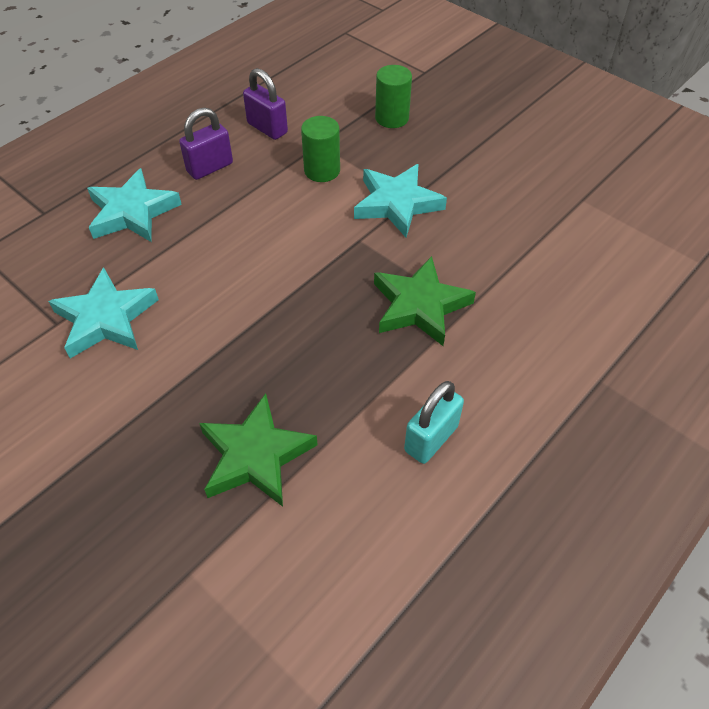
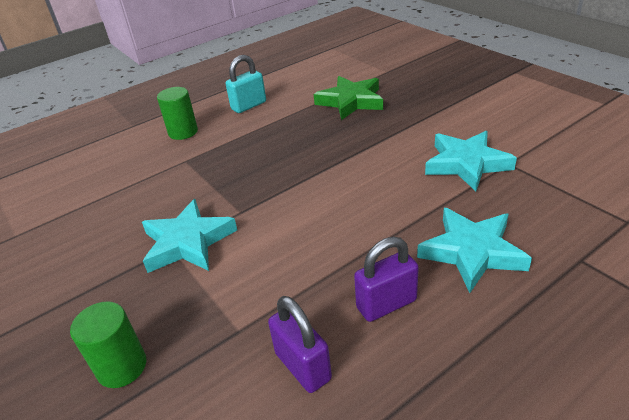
camera: 165 degrees left, 15 degrees down
(322, 170) = (249, 288): green cylinder -> green cylinder (183, 132)
(420, 306) = (217, 163): green star -> none

